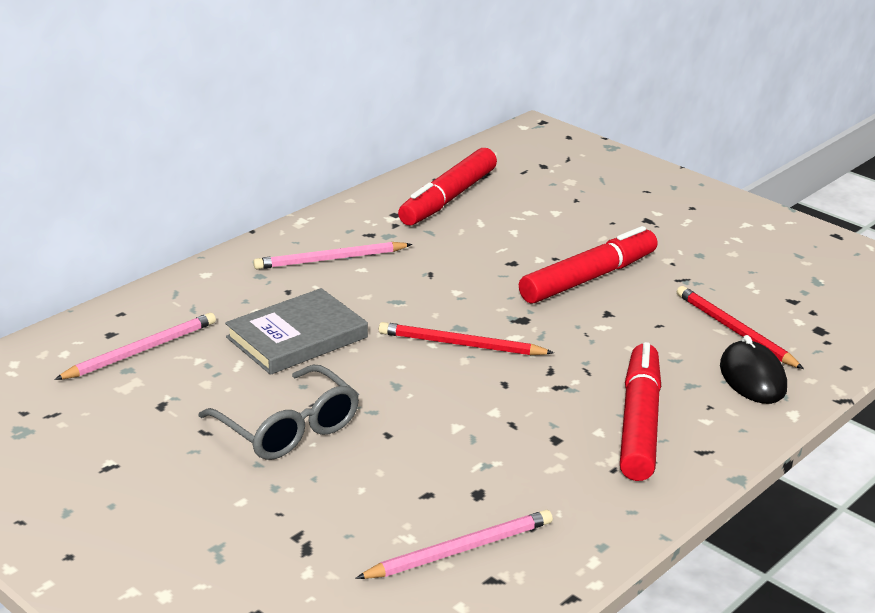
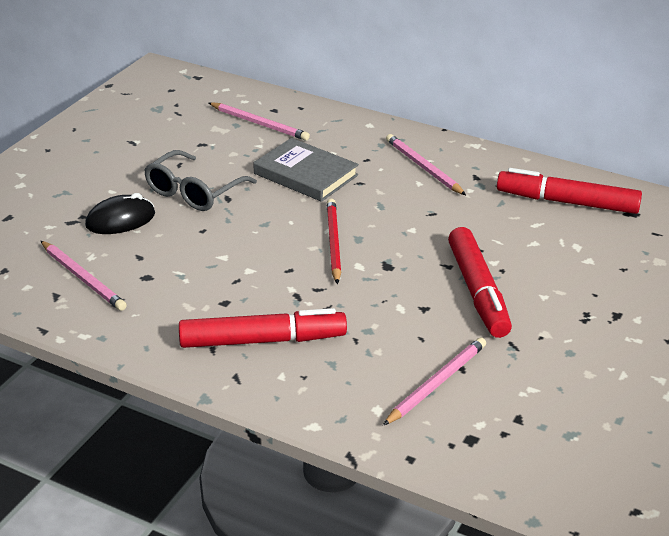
camera: 75 degrees right, 5 degrees up
(588, 278) = (478, 291): red marker -> red marker turned 45 degrees clockwise
(735, 331) = (436, 383): red pencil -> pink pencil
(752, 378) = (360, 398): black mouse -> black mouse (120, 220)

